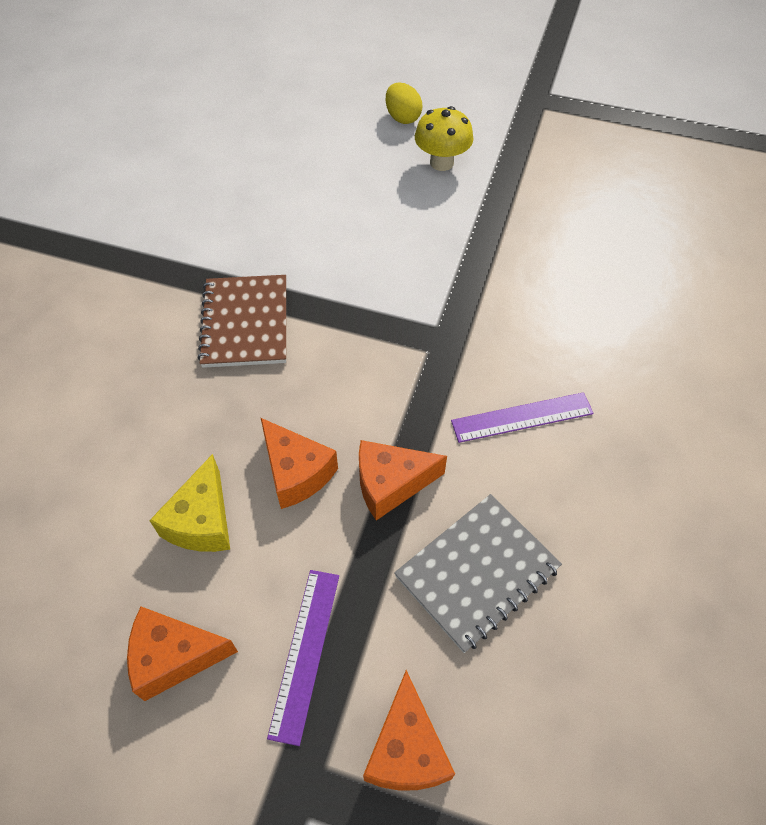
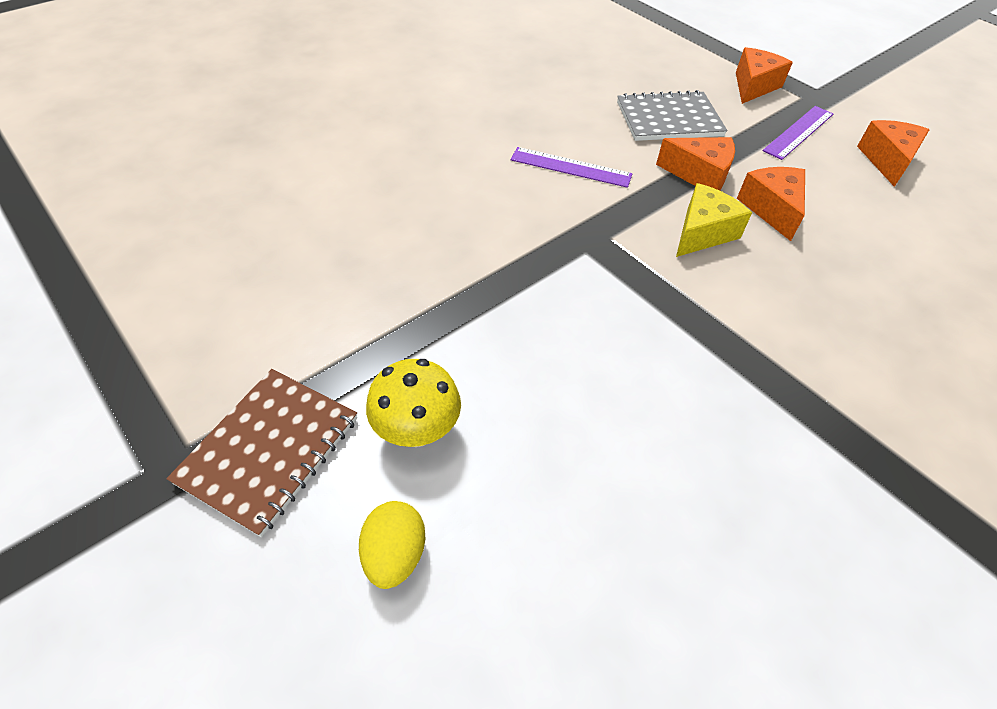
camera: 150 degrees left, 5 degrees down
(174, 657) = (887, 160): orange cheese -> orange cheese turned 105 degrees counterclockwise
(202, 521) = (858, 213): yellow cheese -> yellow cheese (702, 233)
(245, 323) = (781, 342): brown notebook -> brown notebook (269, 450)

